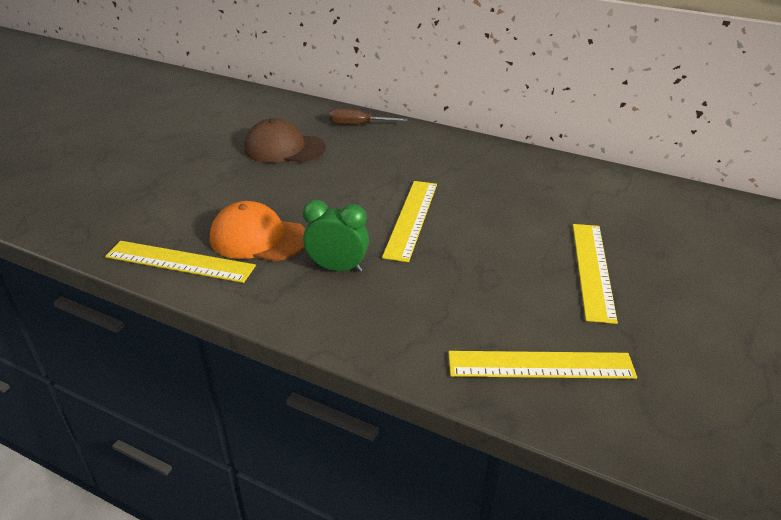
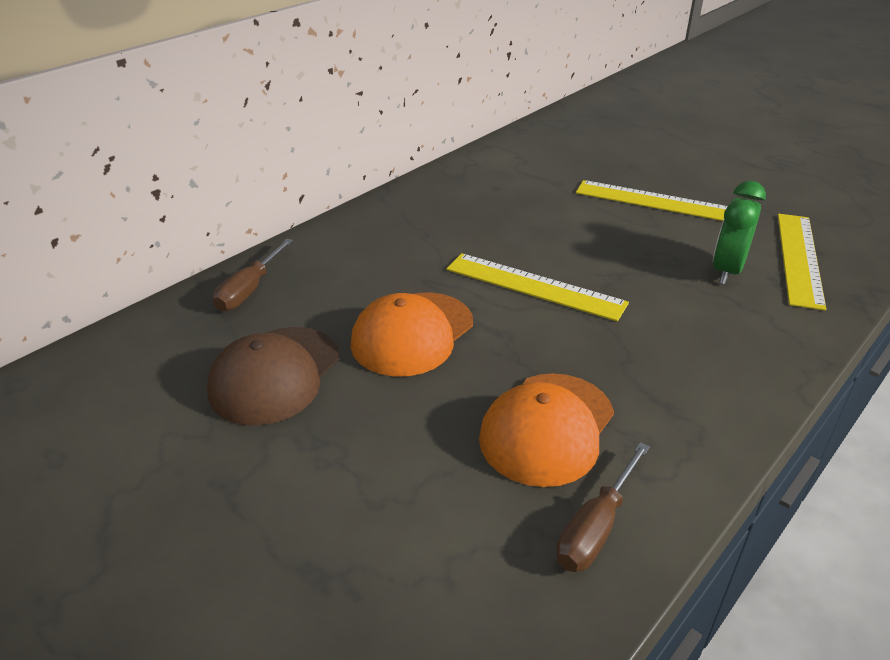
camera: 75 degrees left, 0 degrees up
(180, 261) = (596, 528): yellow ruler -> brown screwdriver
(335, 181) = (412, 334): none -> orange cap
(337, 268) = (634, 360): green clock -> green clock (727, 271)

